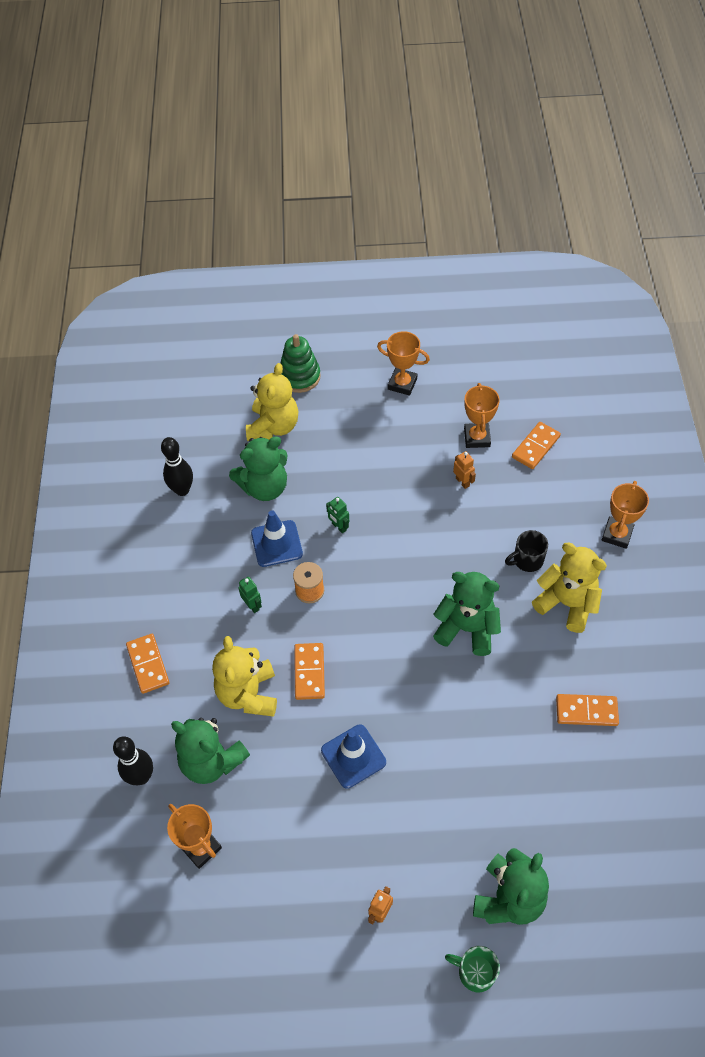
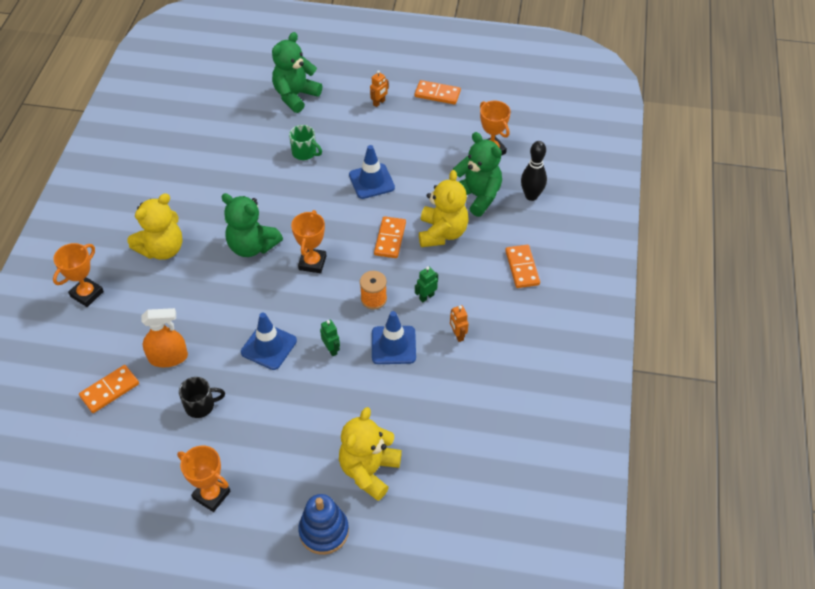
camera: 170 degrees left, 5 degrees down
(182, 490) = (477, 417): black bowling pin -> none
(252, 605) = (426, 297): green robot -> green robot turned 75 degrees clockwise
(264, 487) = (393, 403): green teddy bear -> none
(299, 376) = (324, 531): green stacking toy -> blue stacking toy
(403, 517) = (269, 346): none -> blue traffic cone
(462, 482) = (198, 369): orange robot -> orange robot (457, 335)
(475, 972) = (331, 70): green mug -> green mug (305, 152)
(477, 438) = (162, 412): orange trophy -> orange trophy (312, 263)
(497, 487) = (168, 357): none -> orange spray bottle
(527, 560) = (176, 288): black mug -> black mug (201, 405)
(567, 603) = (162, 249): yellow teddy bear -> yellow teddy bear turned 90 degrees counterclockwise
(586, 711) = (190, 178): orange domino -> orange domino (437, 94)

